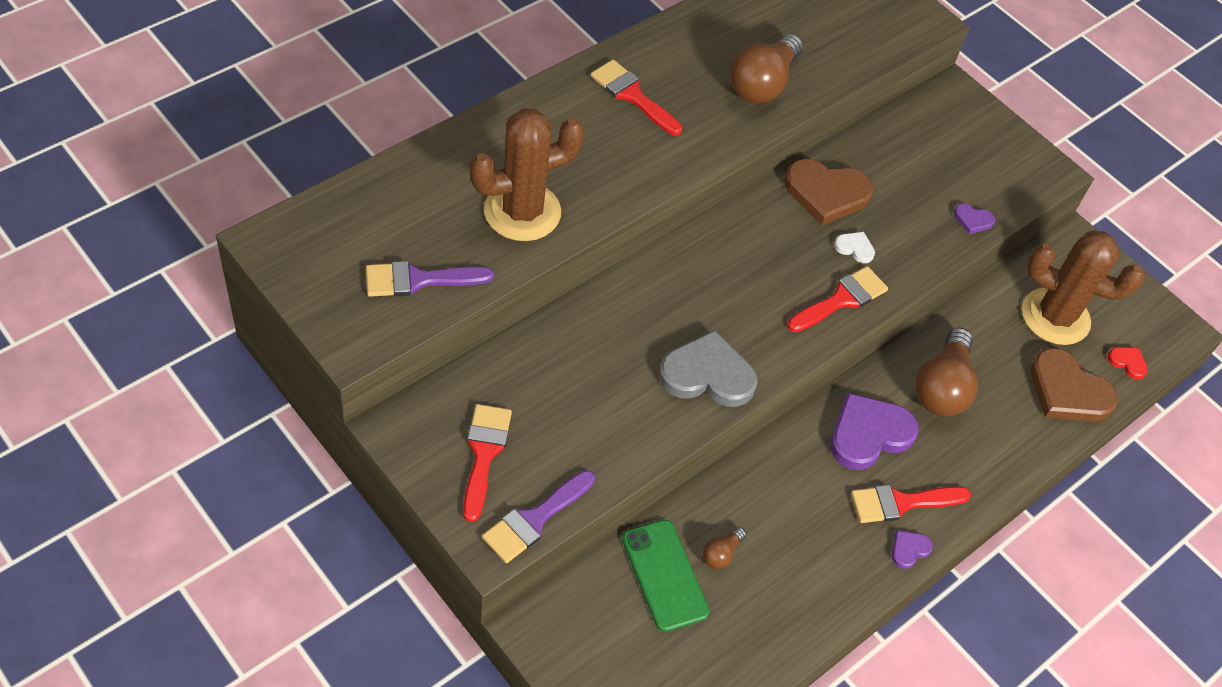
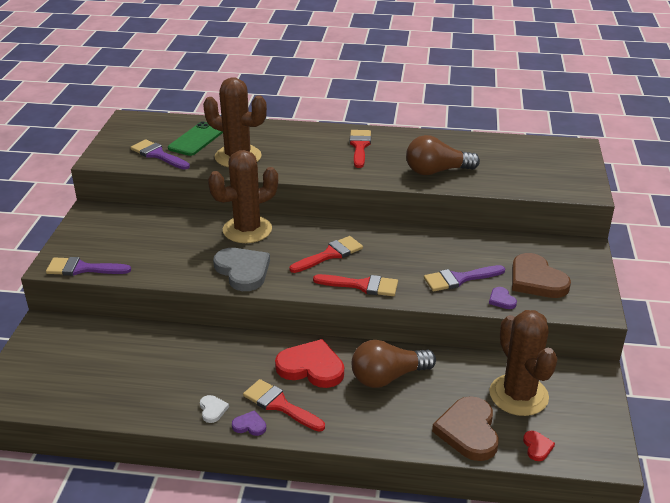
camera: 55 degrees right, 20 degrees down
(484, 453) = (104, 237): red brush -> red brush (330, 254)
(626, 310) = (247, 230): none -> brown cactus
(664, 575) = (121, 347): green phone -> green phone (197, 139)
(721, 553) = (158, 358): brown light bulb -> none
(826, 193) = (427, 245): brown heart -> brown heart (536, 280)
(855, 248) = (406, 272): white heart -> white heart (212, 410)
(868, 434) = (311, 367): purple heart -> red heart
(908, 220) = (459, 279): none -> purple brush

